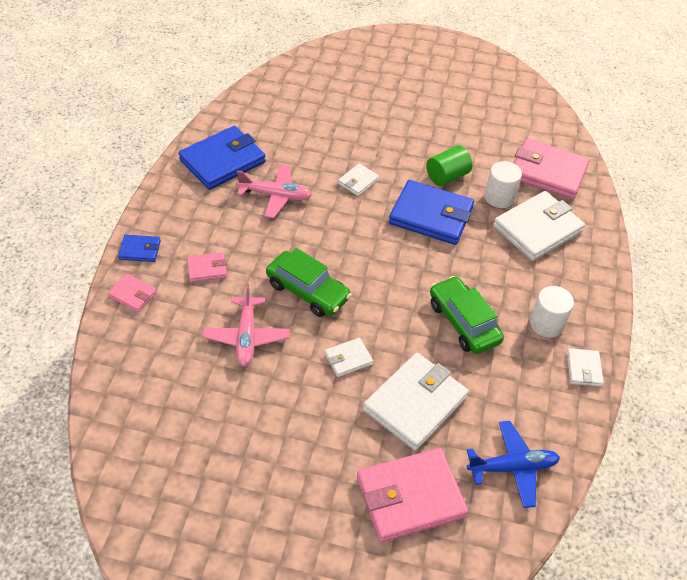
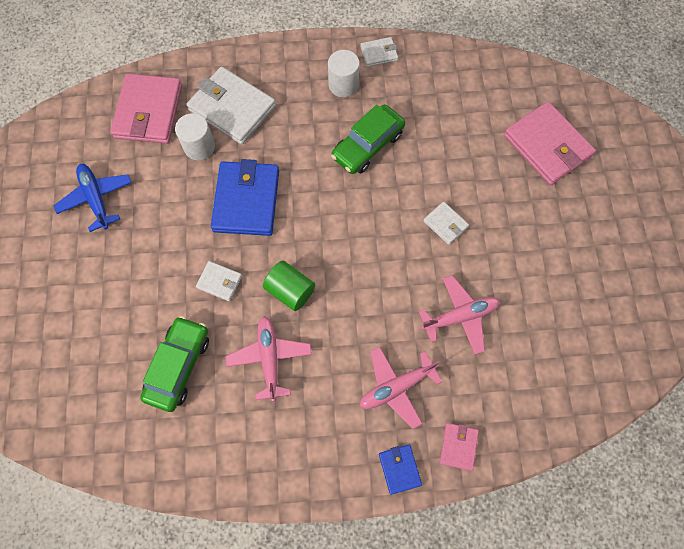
camera: 105 degrees left, 20 degrees up
(207, 269) = (396, 387): pink wallet -> pink plane
(222, 161) = (234, 439): blue wallet -> none
(308, 291) = (385, 282): green car -> green car (178, 366)
(415, 403) = (466, 162): white wallet -> none
(447, 176) = (184, 199): green cylinder -> green cylinder (290, 290)
(512, 467) = (490, 86): blue plane -> blue plane (96, 199)

